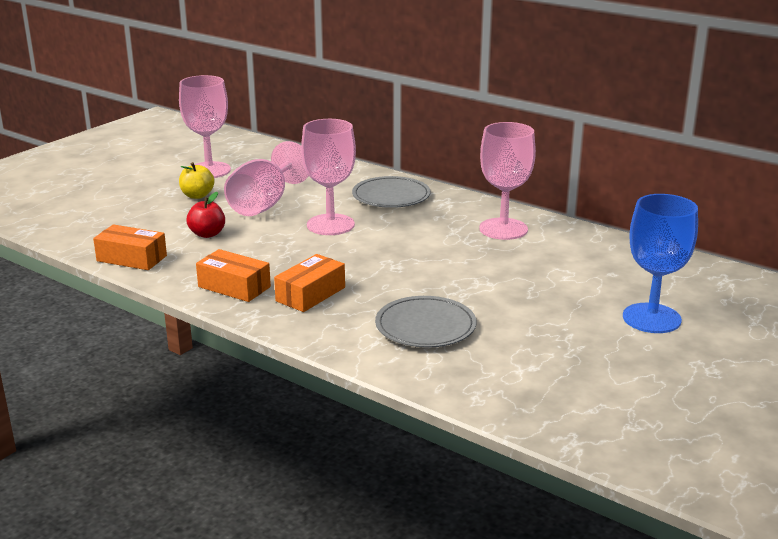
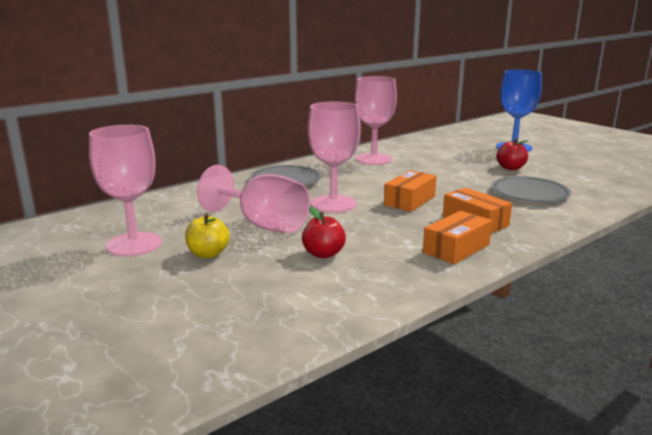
camera: 75 degrees left, 5 degrees down
(132, 258) = (370, 297): orange box -> orange box (409, 200)
(532, 315) = (510, 168): none -> red apple

